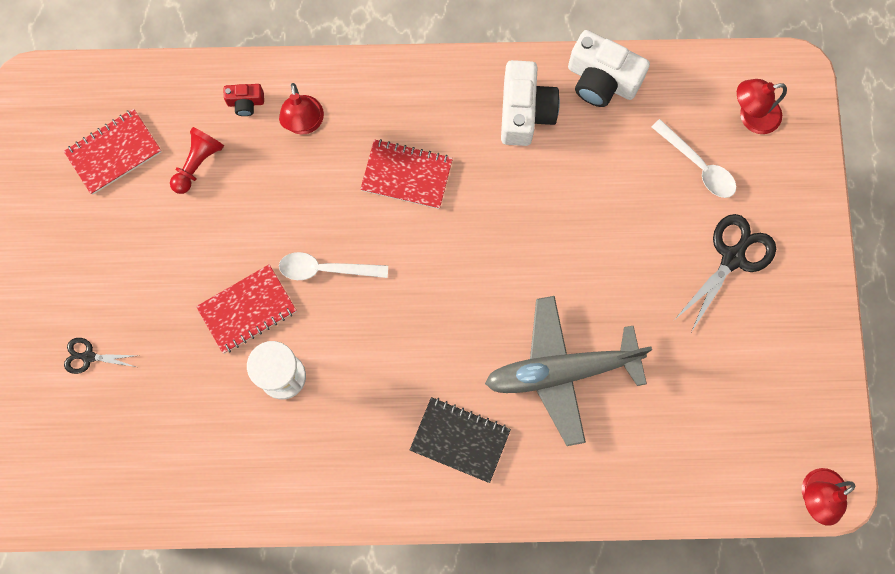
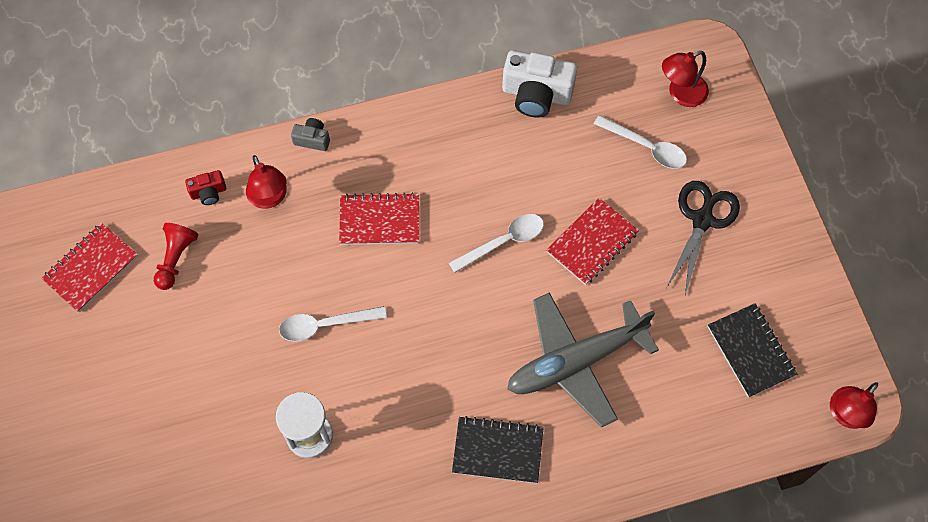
camera: 15 degrees left, 10 degrees down
(88, 357) = (111, 467): black scissors -> none
(247, 309) = (258, 382): red notebook -> red notebook (592, 242)
(362, 72) = (312, 139): none -> grey camera
(524, 229) = (503, 242): none -> white spoon
(525, 112) = (474, 138): white camera -> none
(740, 406) = (750, 351): none -> black notebook

